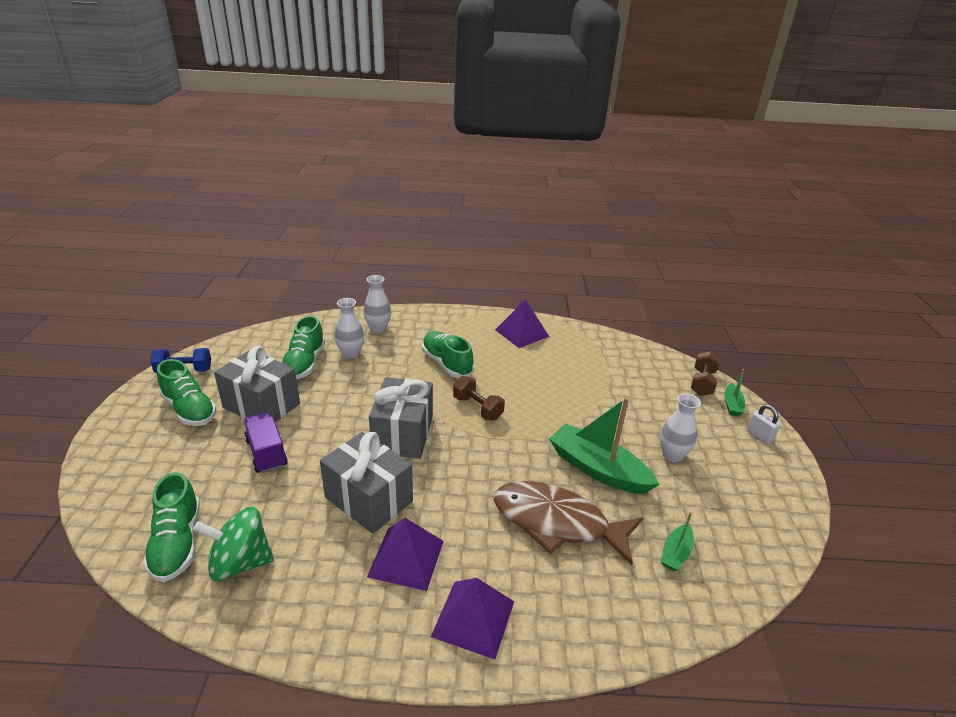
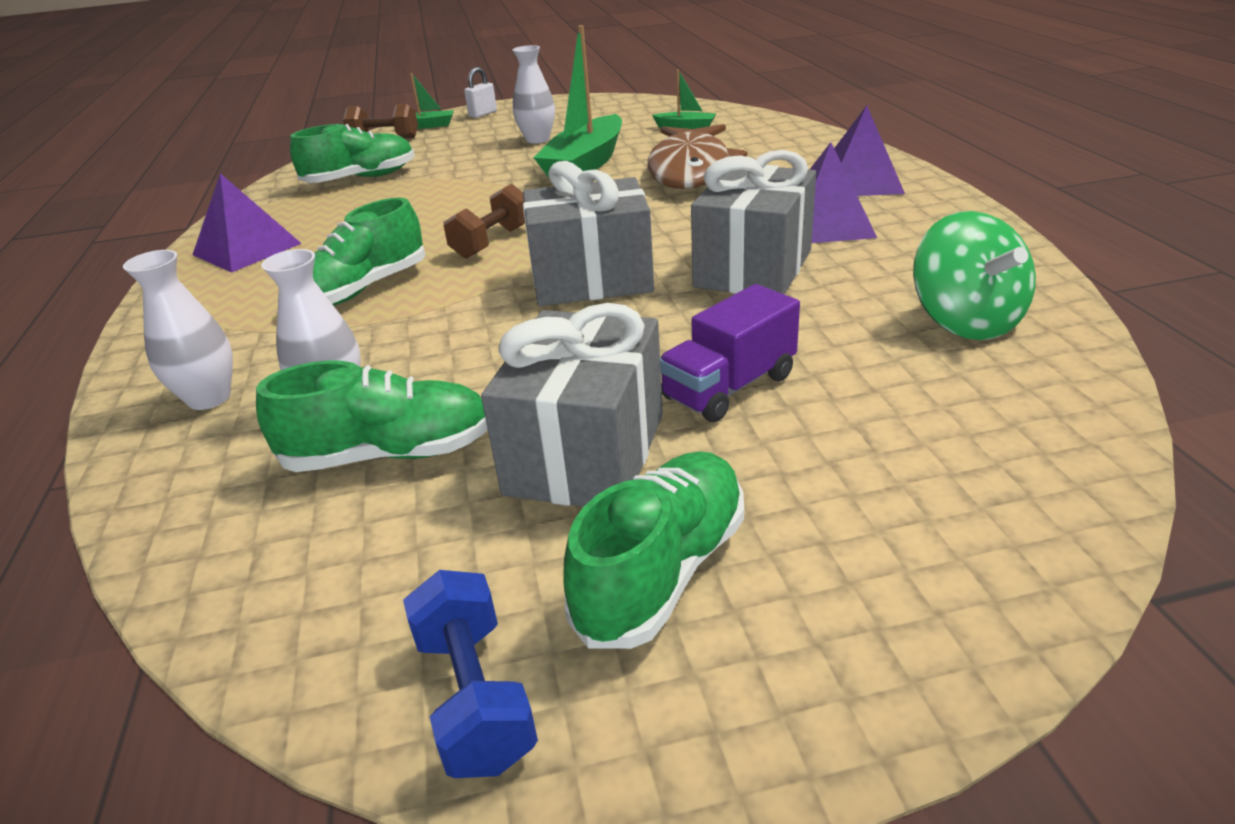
camera: 100 degrees left, 0 degrees up
(177, 543) = (1008, 390): green shoe -> green shoe (361, 179)

